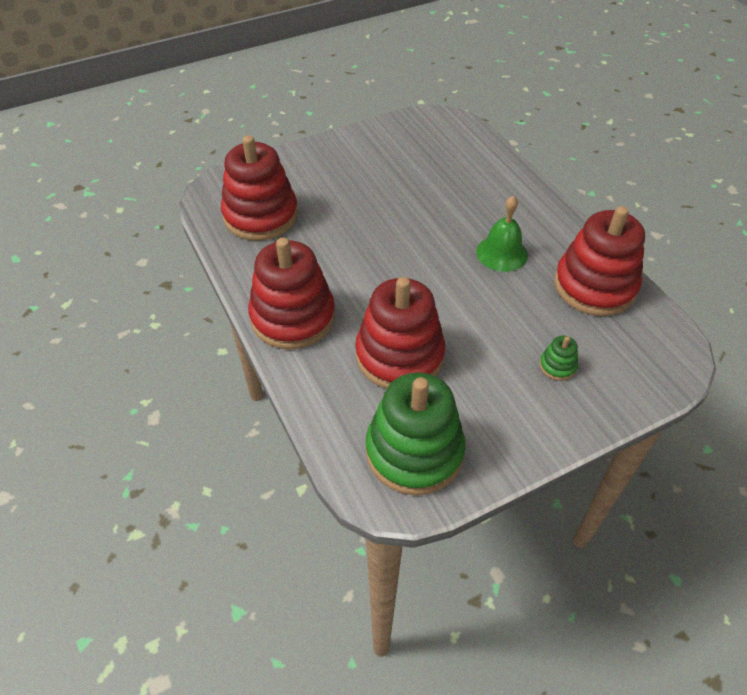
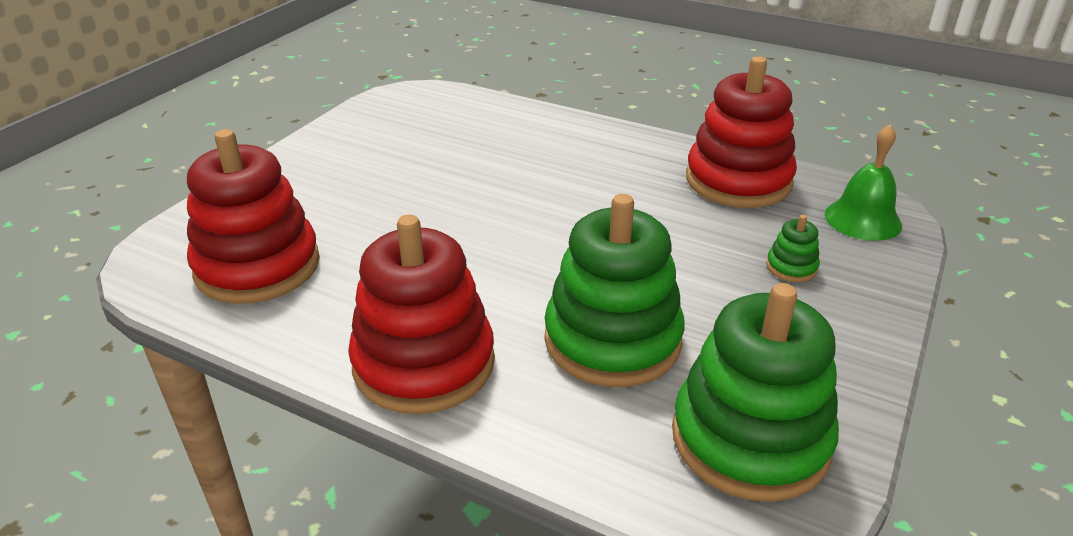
camera: 35 degrees left, 15 degrees down
(399, 355) = (612, 340): red stacking toy -> green stacking toy
(501, 253) = (612, 189): green bell -> green bell (863, 219)

